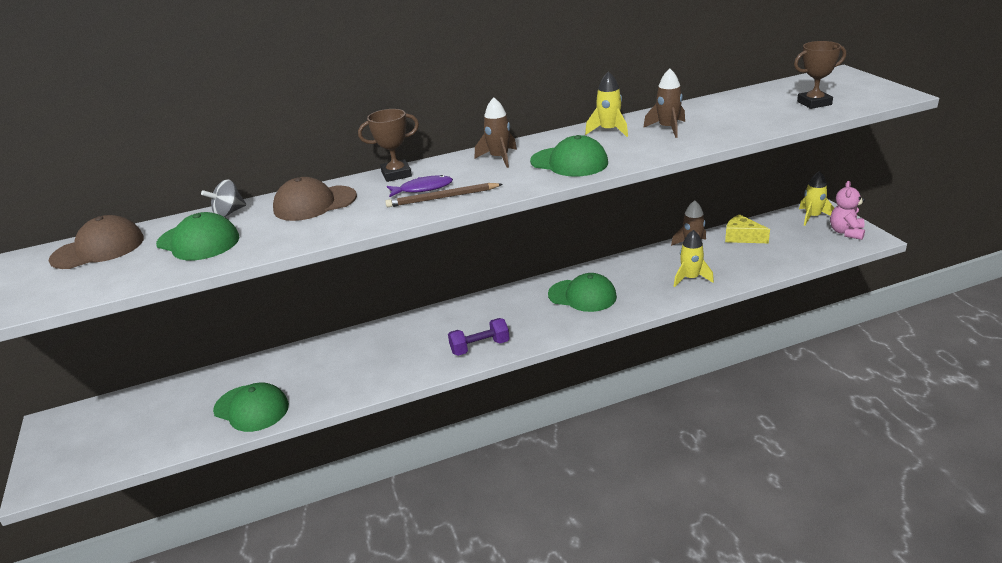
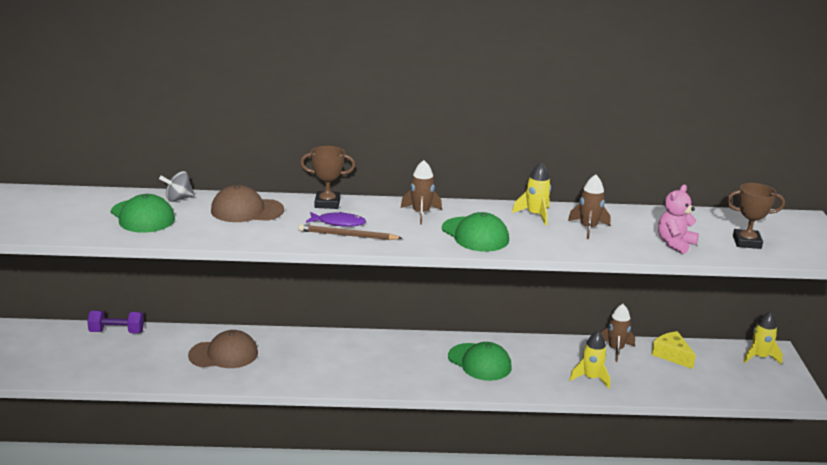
camera: 15 degrees right, 5 degrees down
(98, 249) = (69, 201): brown cap -> brown cap (224, 354)
(251, 408) = (149, 367): green cap -> none
(480, 347) = (360, 378): purple dumbbell -> purple dumbbell (117, 332)
(846, 232) = (780, 382): pink teddy bear -> pink teddy bear (675, 244)

